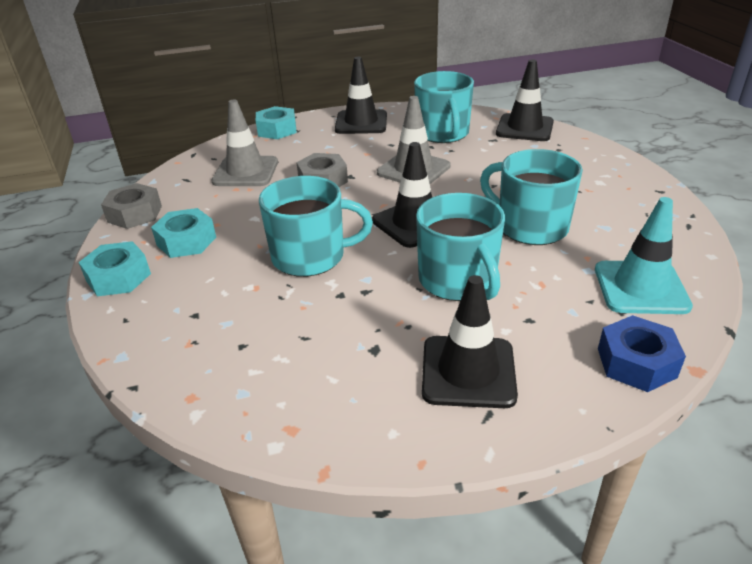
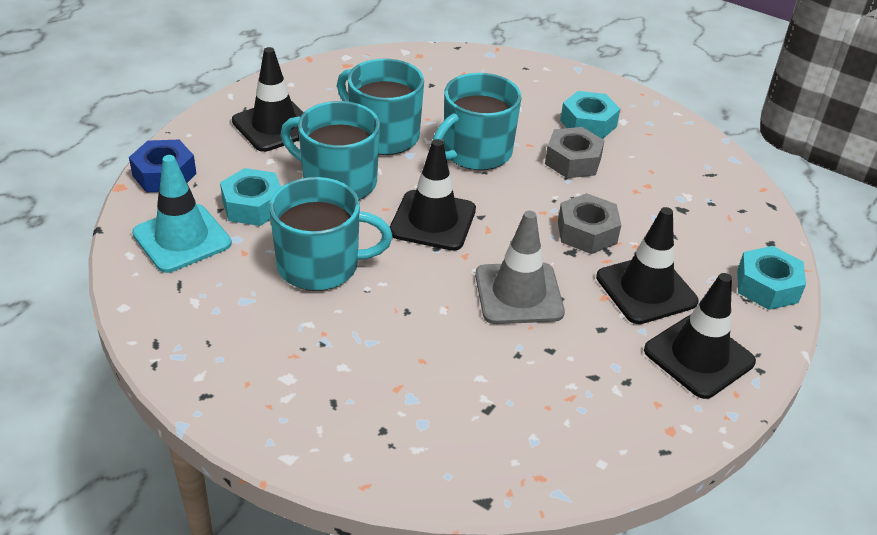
camera: 135 degrees right, 5 degrees up
(118, 277) = (580, 83): turquoise nut -> turquoise nut (253, 206)
(135, 214) = (674, 125): grey nut -> grey nut (573, 161)
(245, 172) = (676, 207): grey traffic cone -> none
(443, 133) = (567, 387): turquoise mug -> turquoise mug (383, 135)
(524, 128) = (471, 465): black traffic cone -> black traffic cone (646, 289)

